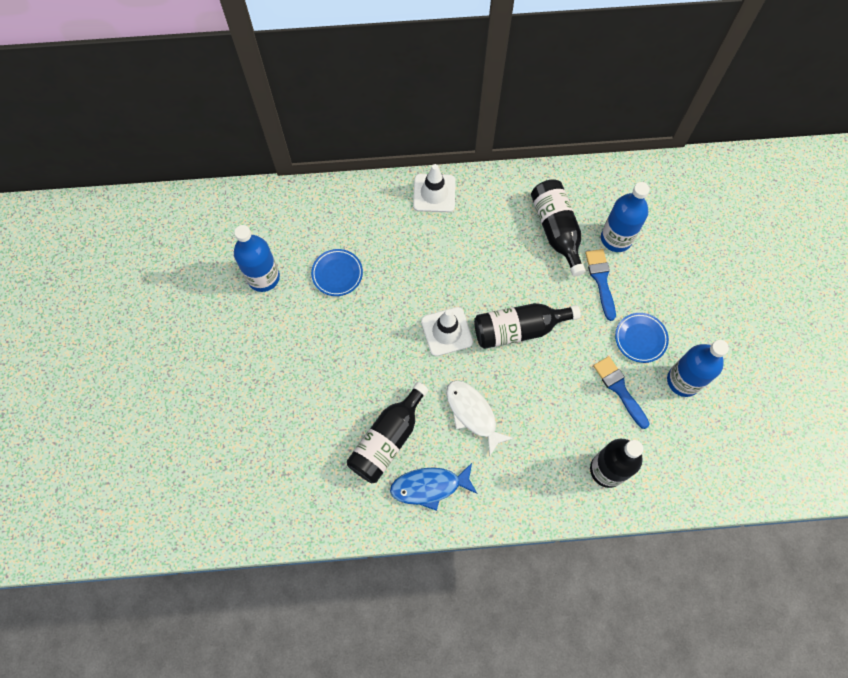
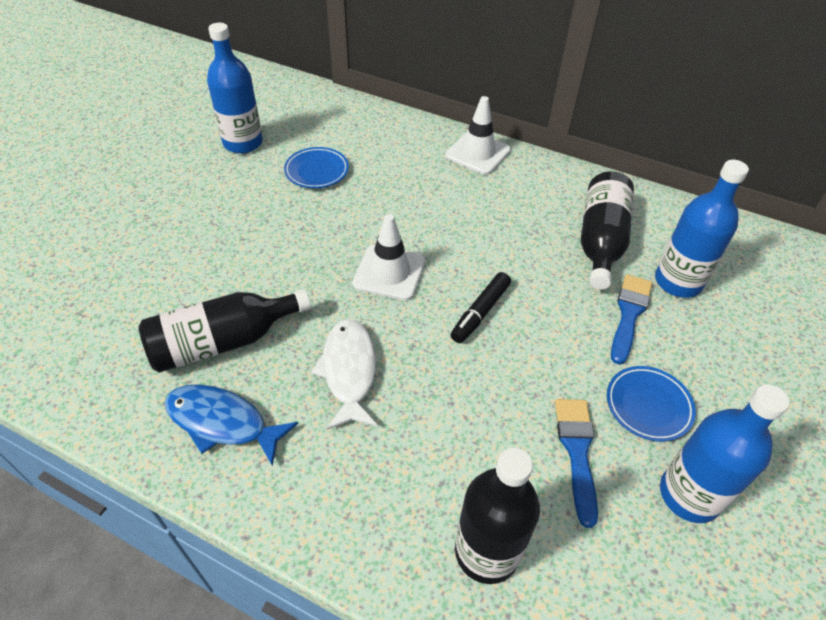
camera: 30 degrees right, 20 degrees down
(518, 329) = (480, 312): black bottle -> black marker

